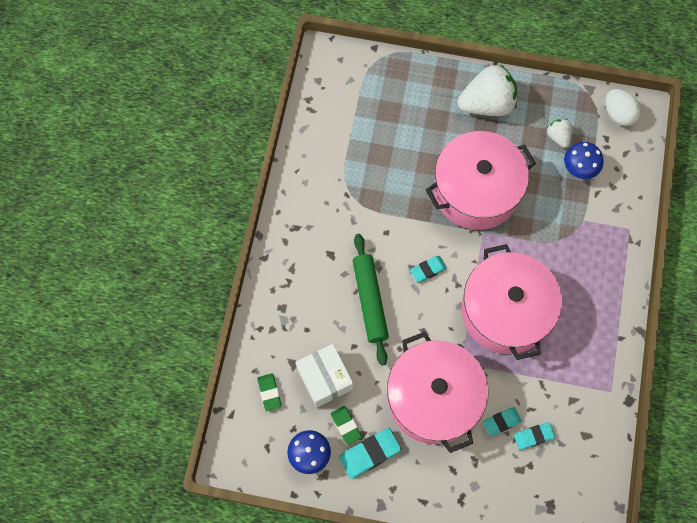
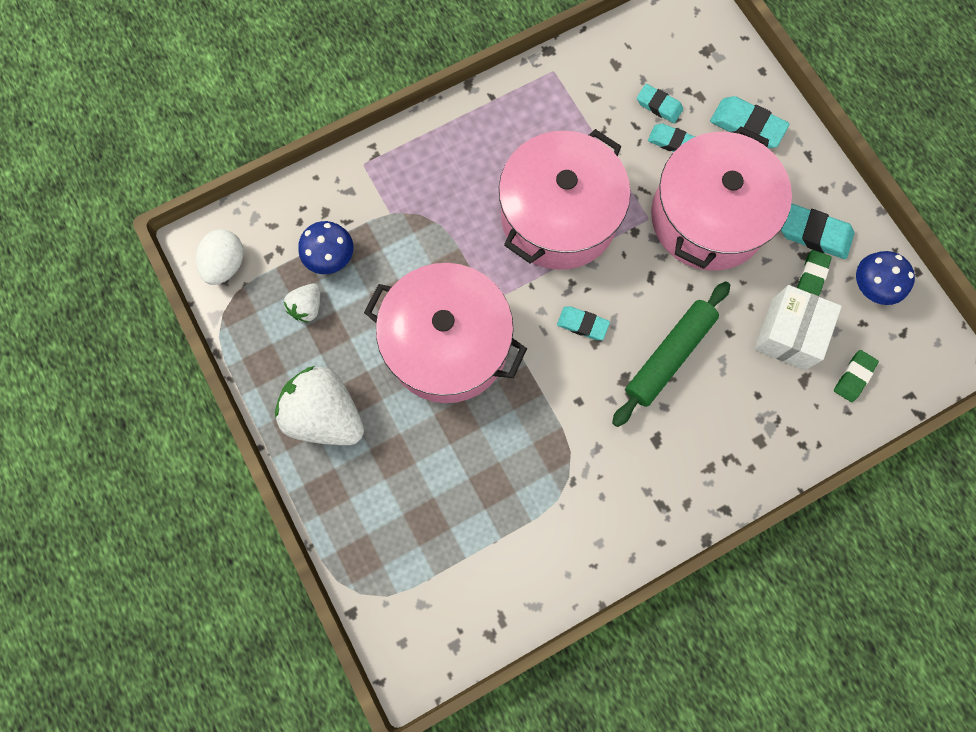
camera: 130 degrees left, 5 degrees up
(475, 480) = (747, 126): none -> turquoise eraser

